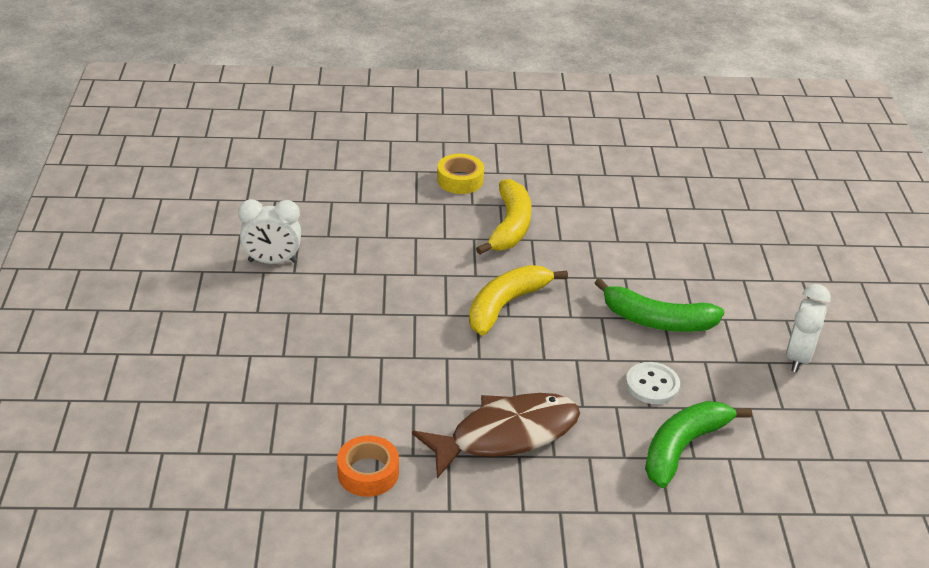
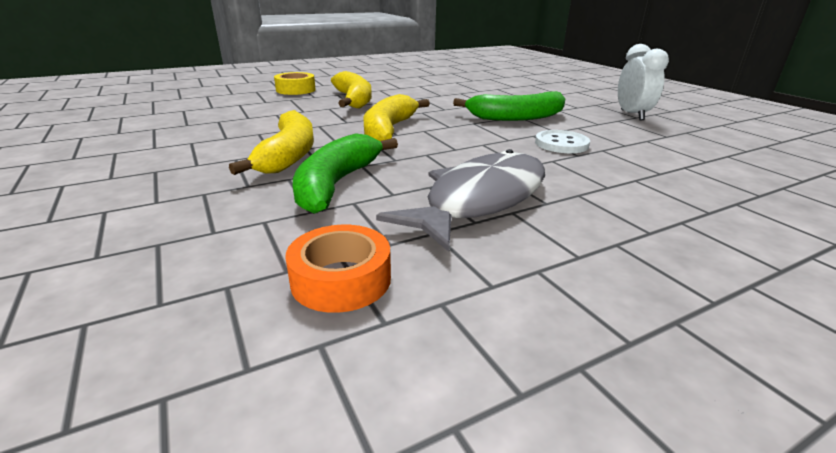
camera: 25 degrees left, 10 degrees down
(272, 261) = (125, 145): white clock -> none
(395, 321) = (288, 155): none -> yellow banana
(506, 435) = (480, 200): brown fish -> grey fish
(683, 447) = (642, 169): green banana -> green banana (337, 184)

